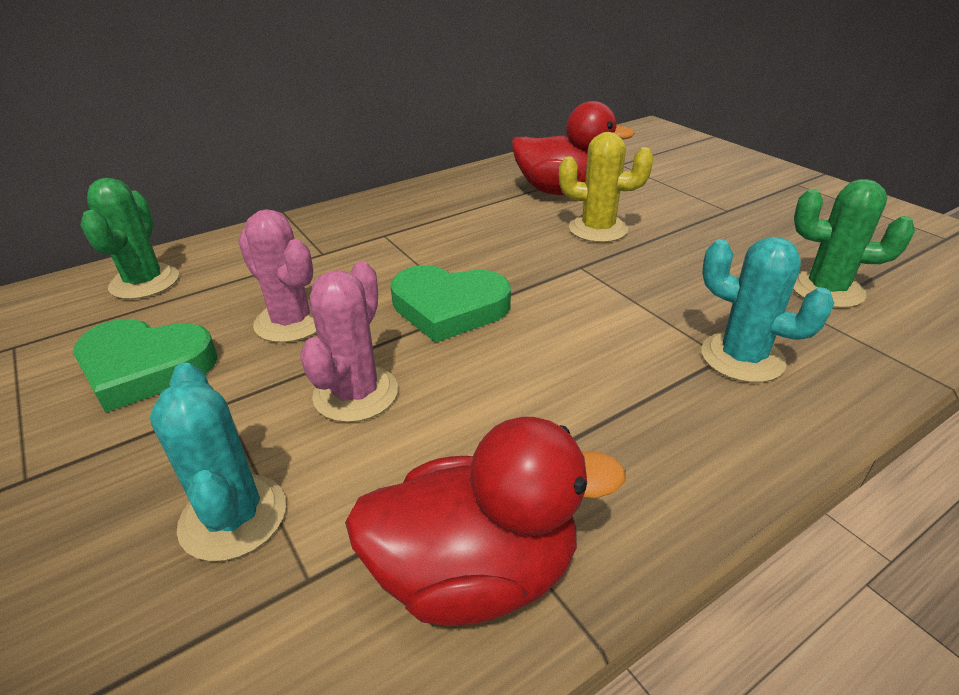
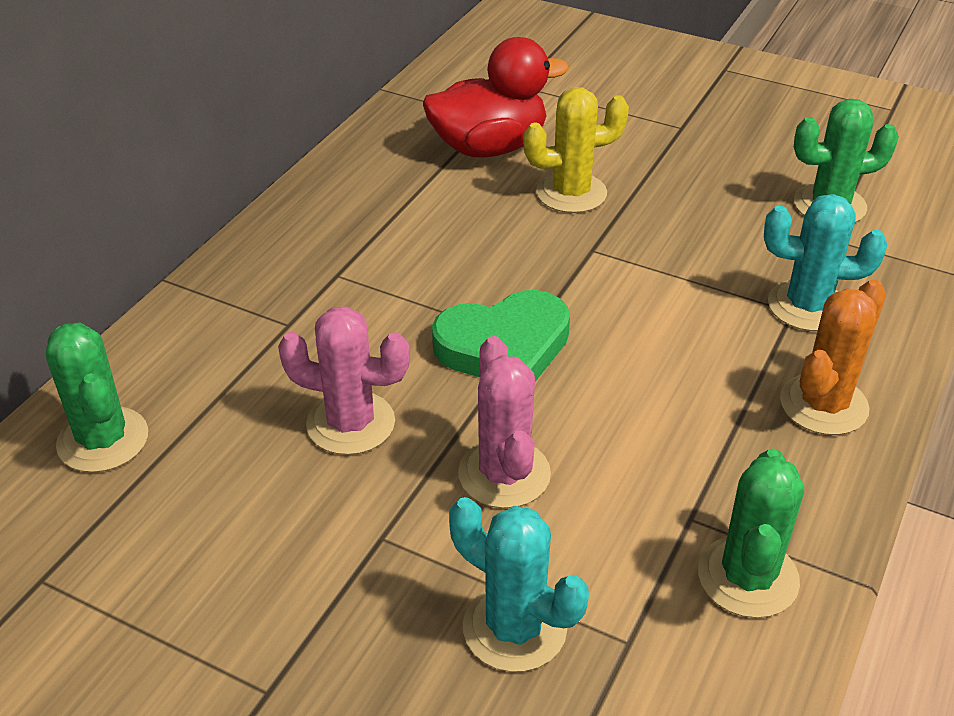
camera: 30 degrees left, 5 degrees up
(145, 368) = (246, 537): green heart -> none
(475, 572) = (748, 577): red duck -> green cactus
(692, 444) = (823, 405): none -> orange cactus

